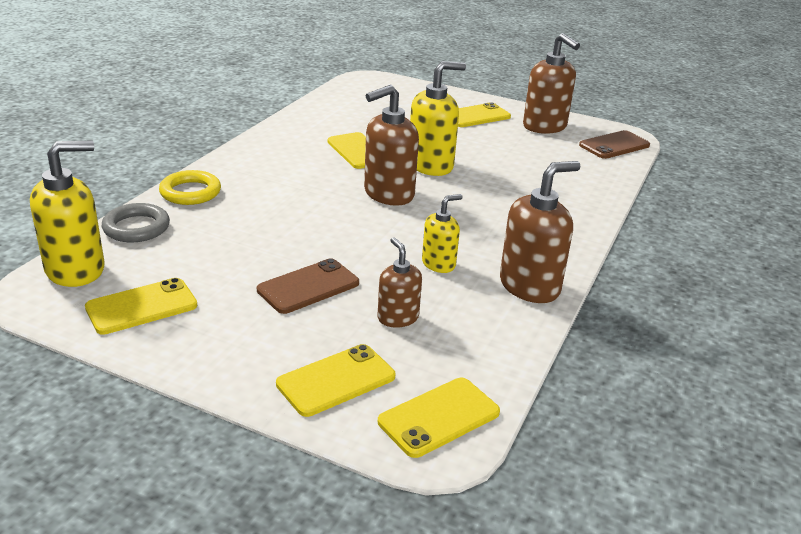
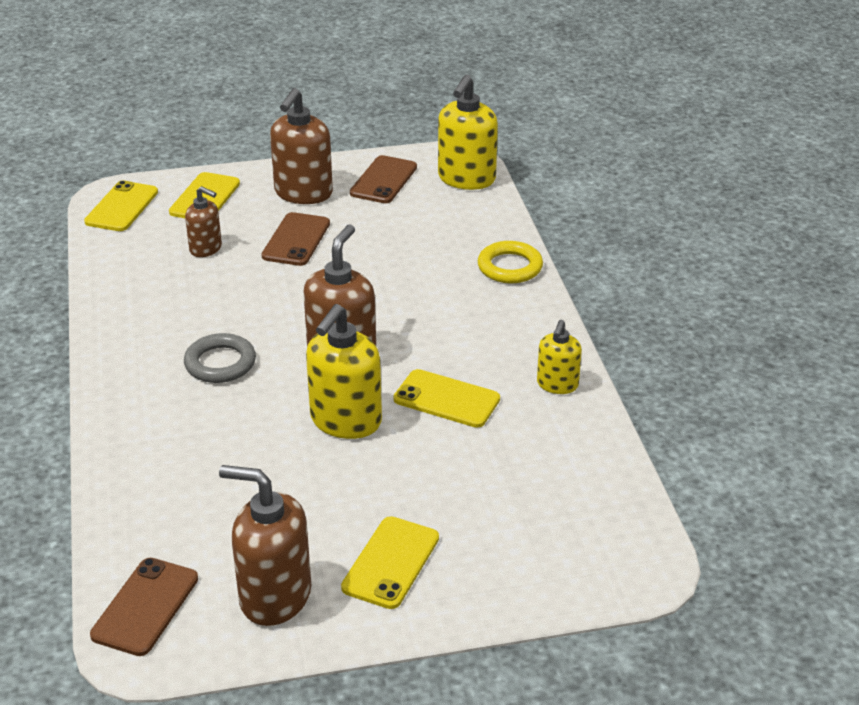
camera: 145 degrees right, 5 degrees up
(136, 228) = (488, 221): grey ring -> grey ring (220, 363)
(141, 307) = (383, 180): yellow phone -> brown phone
(438, 264) = (217, 304): yellow soap dispenser -> yellow soap dispenser (557, 385)
(530, 286) = (123, 320): brown soap dispenser -> brown soap dispenser (303, 193)

